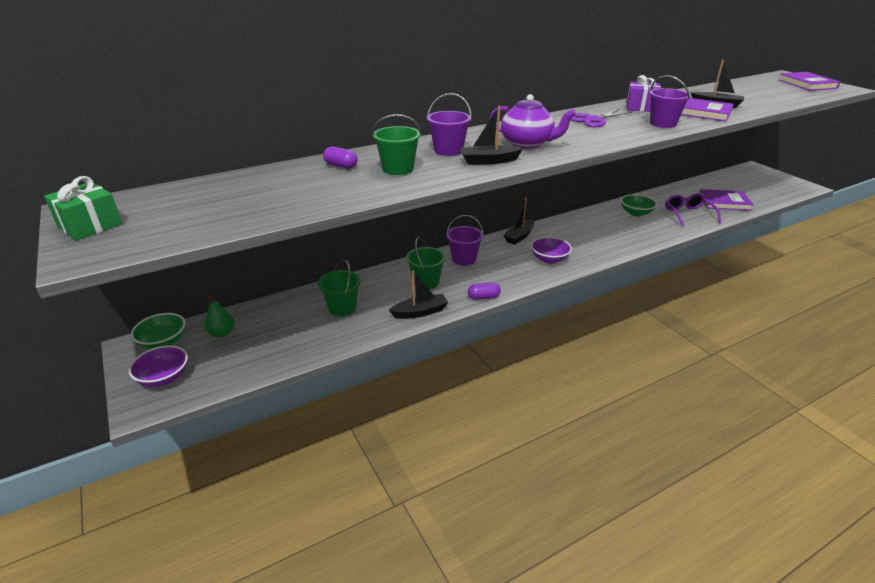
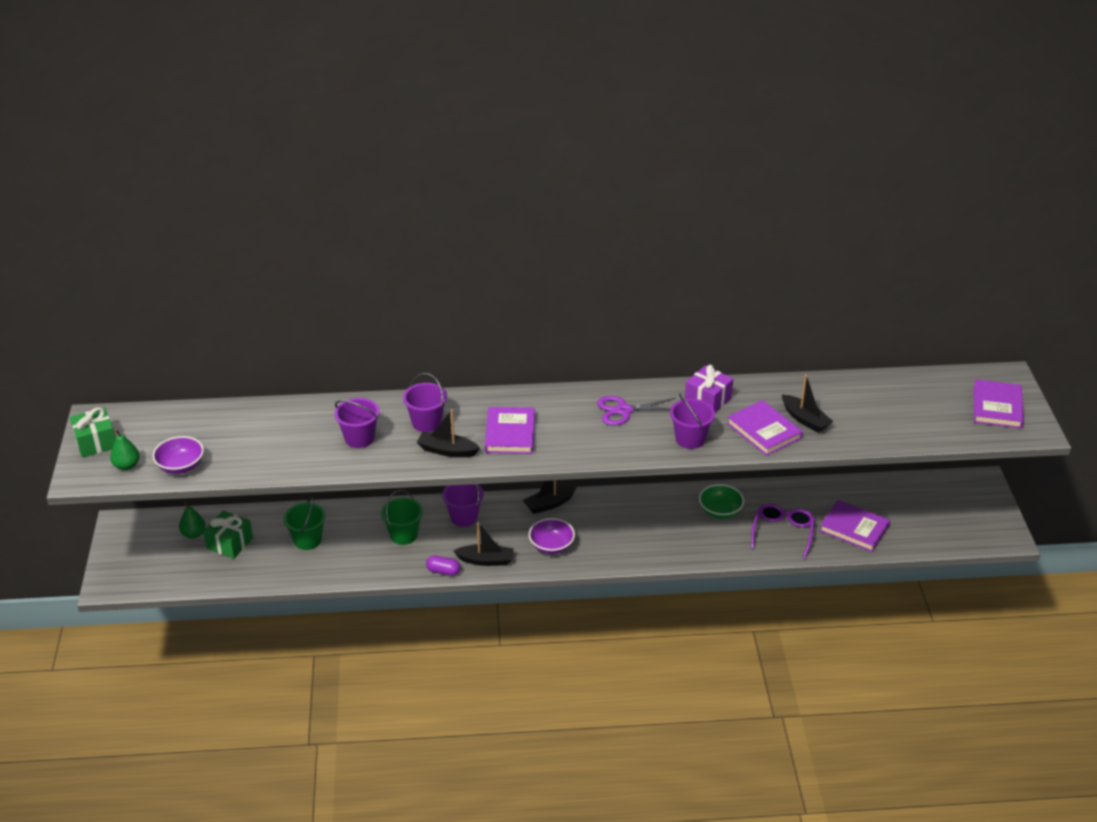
camera: 25 degrees right, 5 degrees up
(144, 235) = (127, 465): none -> green pear
(163, 342) = (145, 527): green bowl -> none
(164, 377) = (132, 564): purple bowl -> purple bowl (181, 466)
(266, 330) = (230, 543): none -> green gift
(341, 166) = (315, 419): purple capsule -> none
(398, 169) = (359, 438): green bucket -> purple bucket
(420, 312) = (372, 568): black boat -> black boat (486, 560)
(527, 143) = (510, 433): purple teapot -> purple book

